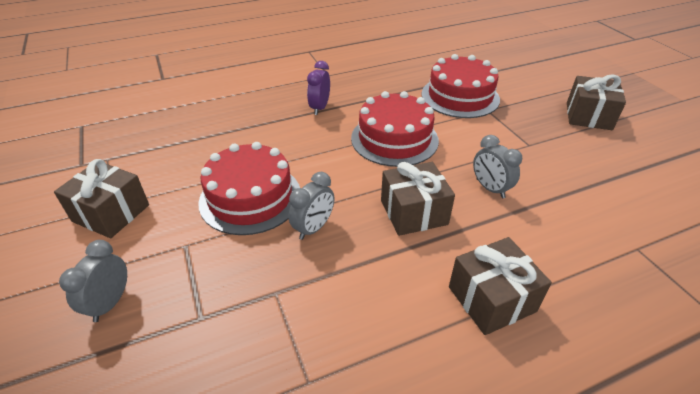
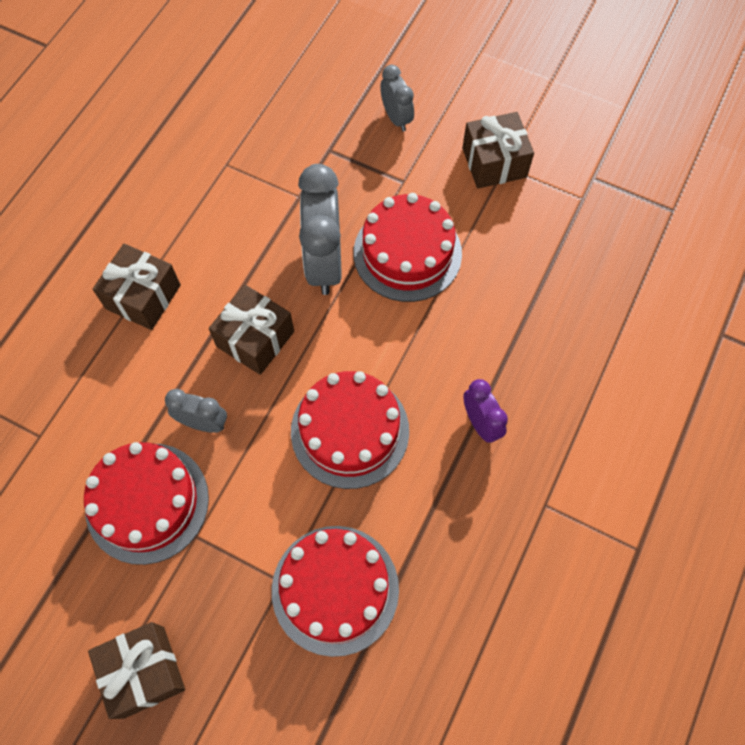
camera: 140 degrees right, 25 degrees up
(313, 228) = (324, 262): grey clock -> grey clock, size x1.84
(555, 172) = (147, 502): none -> red cake

